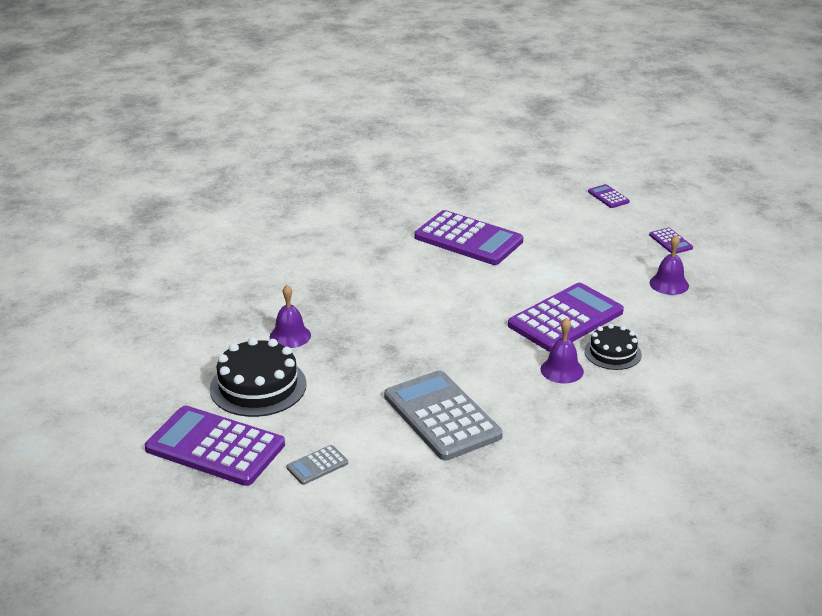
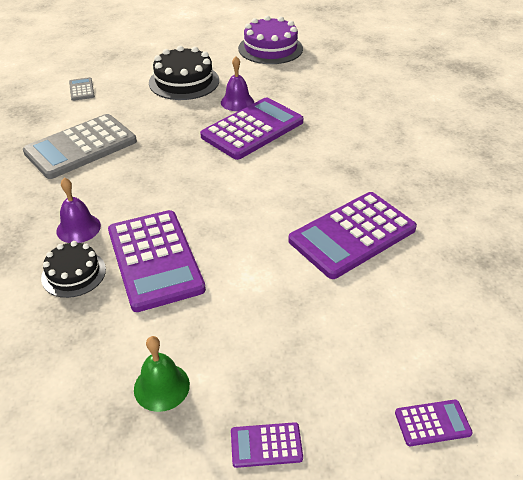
camera: 110 degrees right, 10 degrees up
(139, 341) = (270, 48): none -> purple cake
(215, 447) = (134, 60): purple calculator -> purple calculator (252, 129)
(442, 416) = (81, 147): grey calculator -> grey calculator turned 150 degrees clockwise
(669, 284) = (161, 386): purple bell -> green bell

